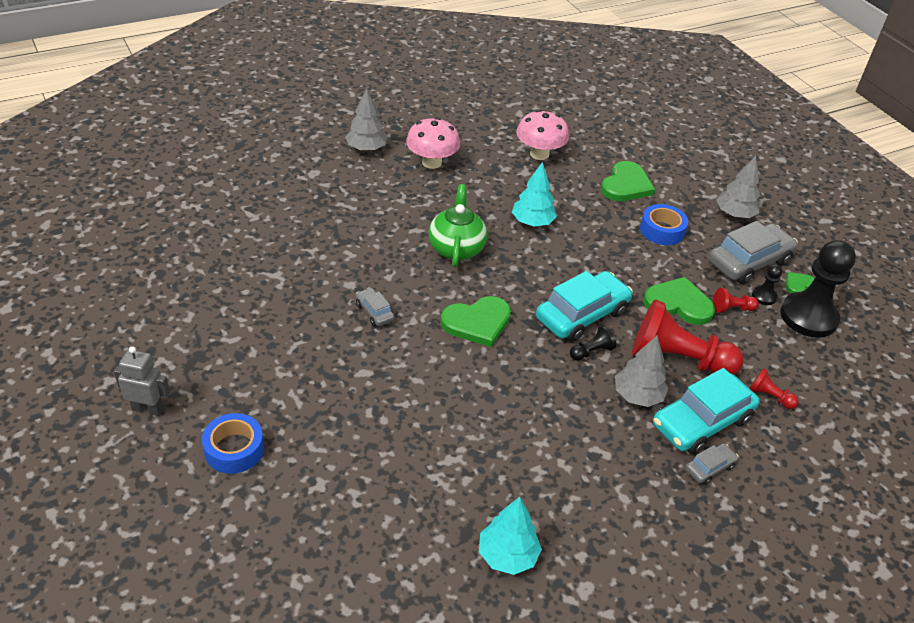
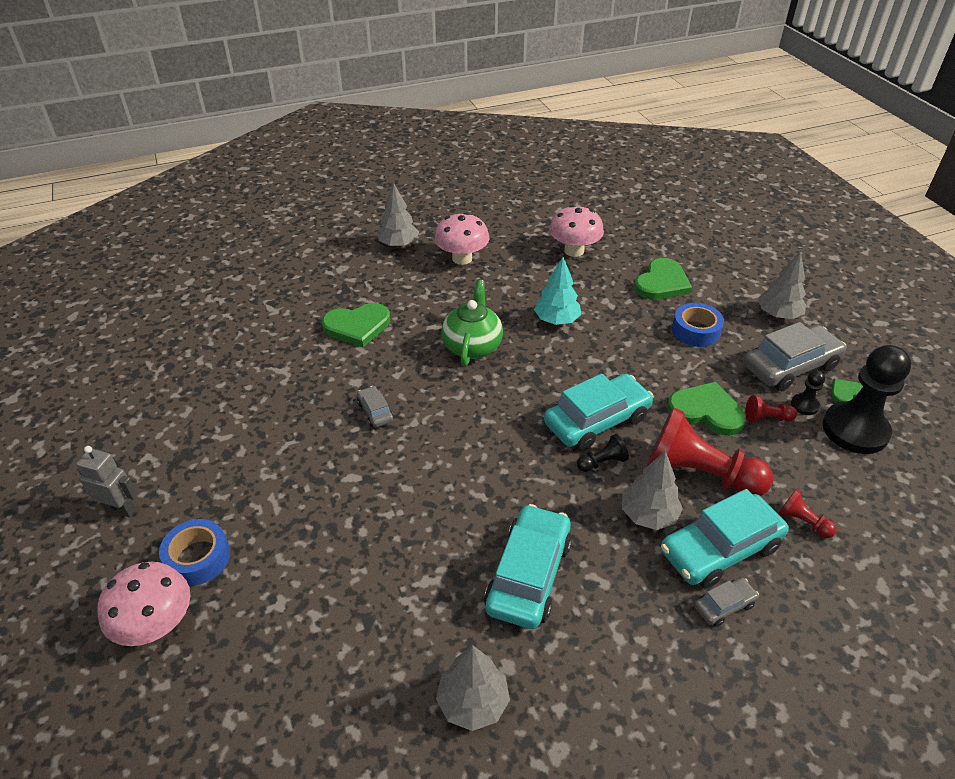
camera: 10 degrees right, 0 degrees up
(209, 508) = (156, 625): none -> pink mushroom
(477, 322) = (482, 426): green heart -> green heart (357, 326)
(507, 555) = (473, 702): turquoise tree -> grey tree
(539, 450) = (528, 575): none -> turquoise car

